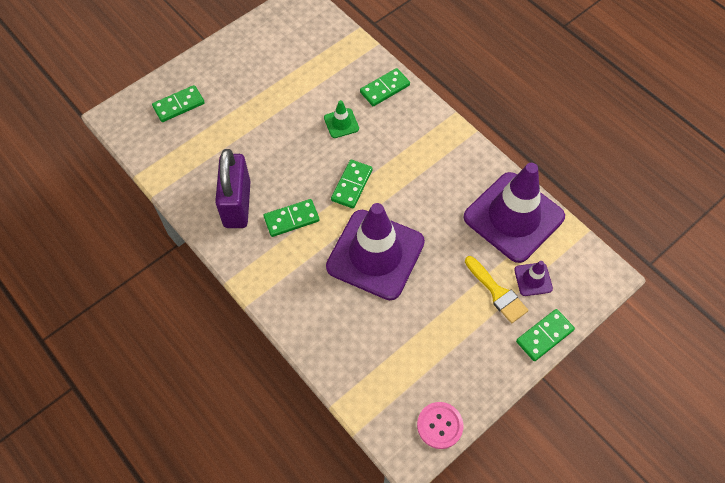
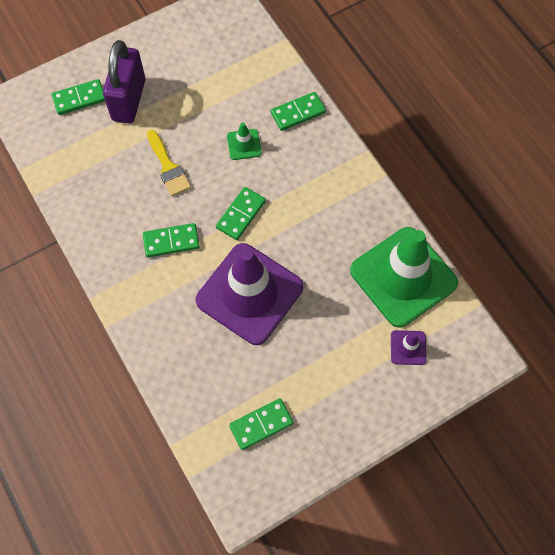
camera: 10 degrees right, 5 degrees up
(237, 204) = (119, 216): purple padlock -> purple padlock (129, 100)
(439, 425) = (277, 484): pink button -> none
(497, 293) = (367, 356): yellow brush -> yellow brush (168, 167)
(513, 217) = (403, 277): purple traffic cone -> green traffic cone
(544, 336) = (406, 410): green domino -> green domino (261, 424)

